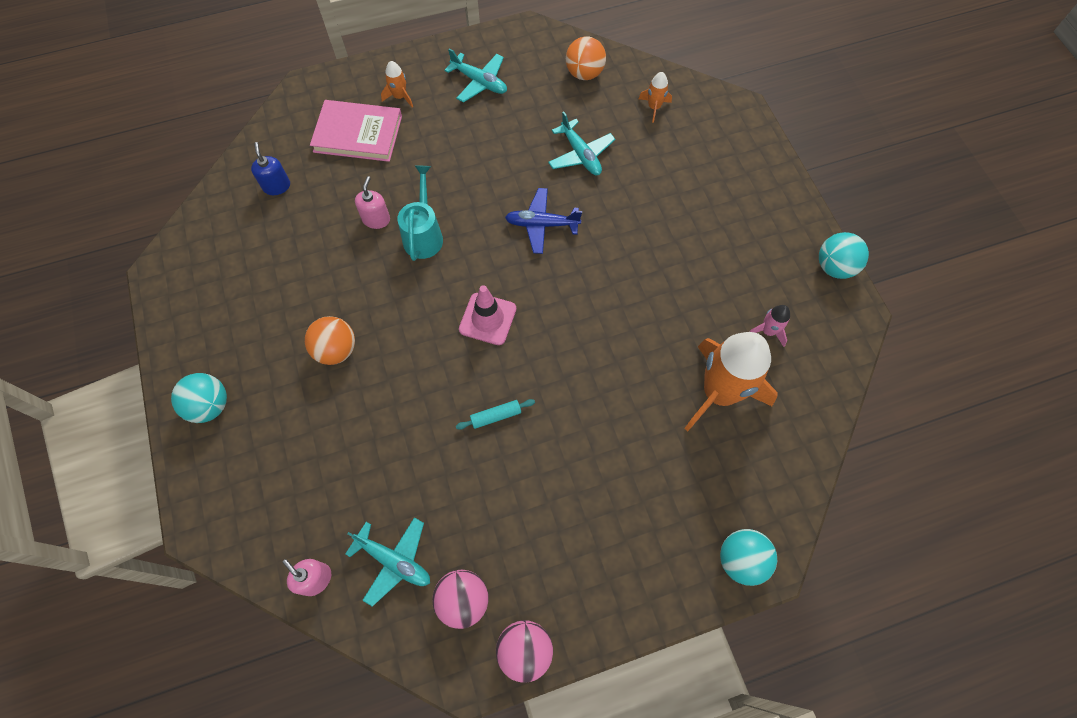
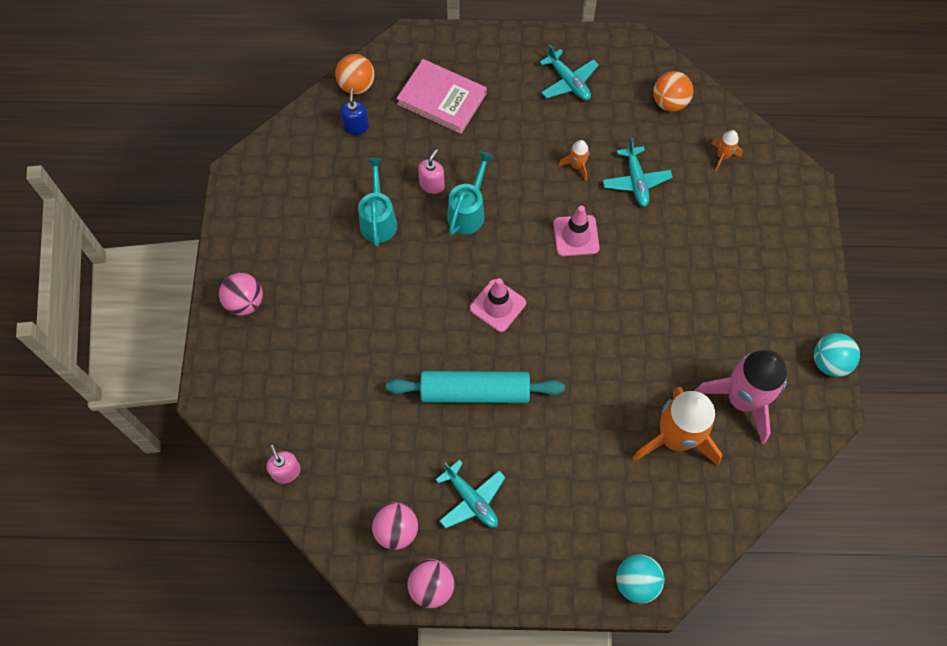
camera: 20 degrees right, 0 degrees up
(210, 405) = (245, 302): turquoise ball -> pink ball
(331, 271) = (378, 219): none -> turquoise watering can
(336, 350) = (361, 290): orange ball -> orange ball (357, 85)
(394, 561) = (352, 479): turquoise plane -> turquoise plane (471, 499)
(400, 97) = (491, 74): orange rocket -> orange rocket (577, 166)
(496, 416) = (475, 391): turquoise rolling pin -> turquoise rolling pin, size x2.41
(541, 224) = (576, 236): blue plane -> pink traffic cone
(768, 331) = (742, 399): pink rocket -> pink rocket, size x2.36

